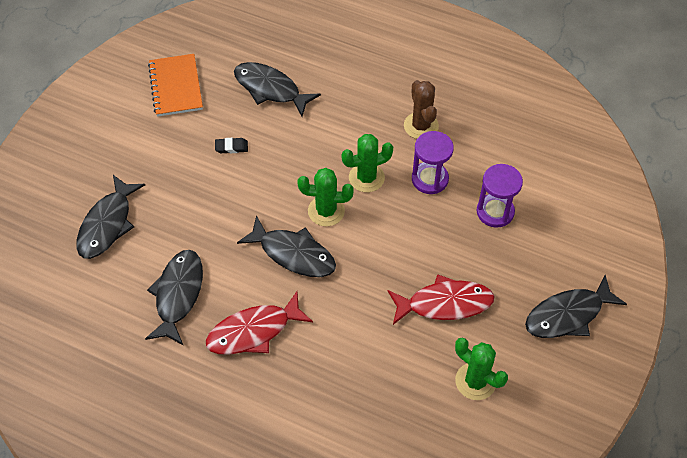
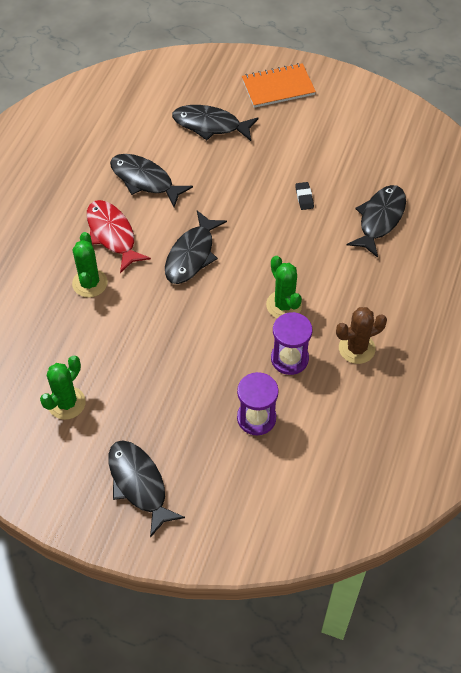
camera: 85 degrees right, 0 degrees up
(176, 86) = (368, 148): orange notebook -> orange notebook (278, 87)
(178, 295) = (145, 180): black fish -> black fish turned 150 degrees counterclockwise
(326, 211) = (241, 275): green cactus -> green cactus (90, 283)
(444, 304) = (146, 376): red fish -> none

